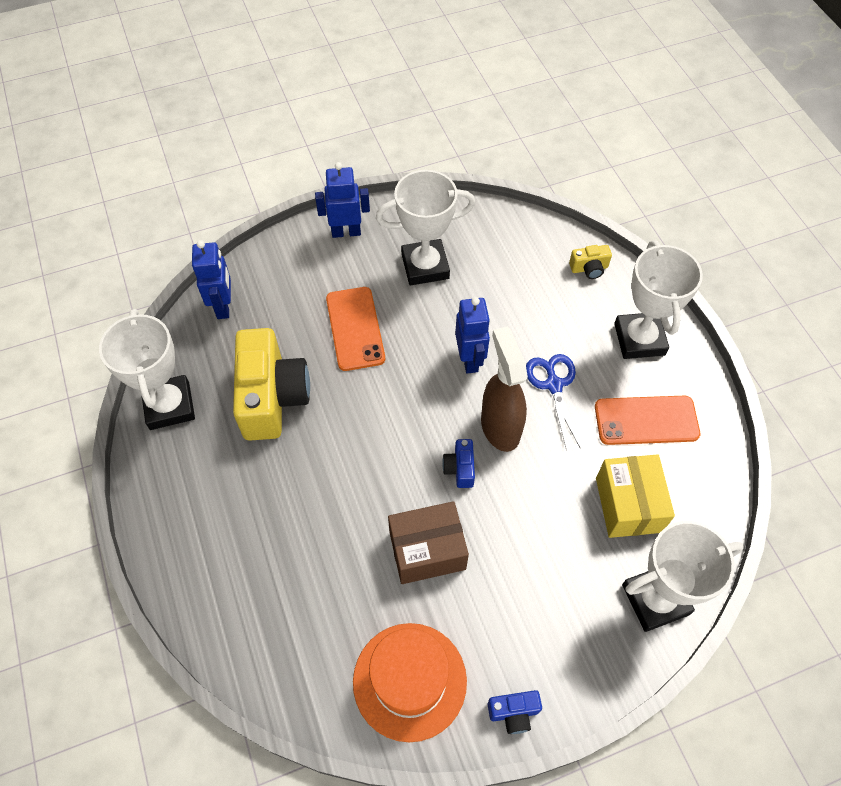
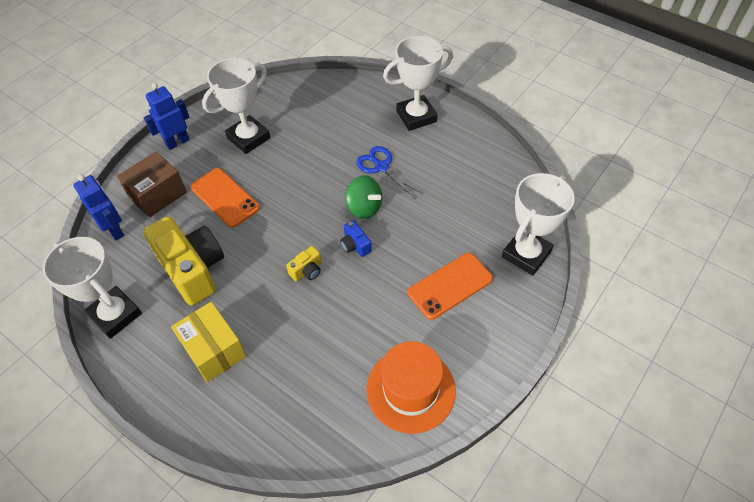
camera: 30 degrees left, 5 degrees down
(427, 550) = (367, 305): brown box -> brown box (157, 194)
(470, 359) = (317, 178): blue robot -> none
(500, 427) = (364, 208): brown spray bottle -> green spinning top
(513, 713) = (489, 368): blue camera -> none
(589, 268) = (358, 91): yellow camera -> yellow camera (307, 271)
(628, 505) = (474, 211): yellow box -> yellow box (214, 350)
(639, 339) = (416, 116): white trophy -> white trophy turned 75 degrees counterclockwise
(646, 420) = (451, 159): orange phone -> orange phone (450, 286)

